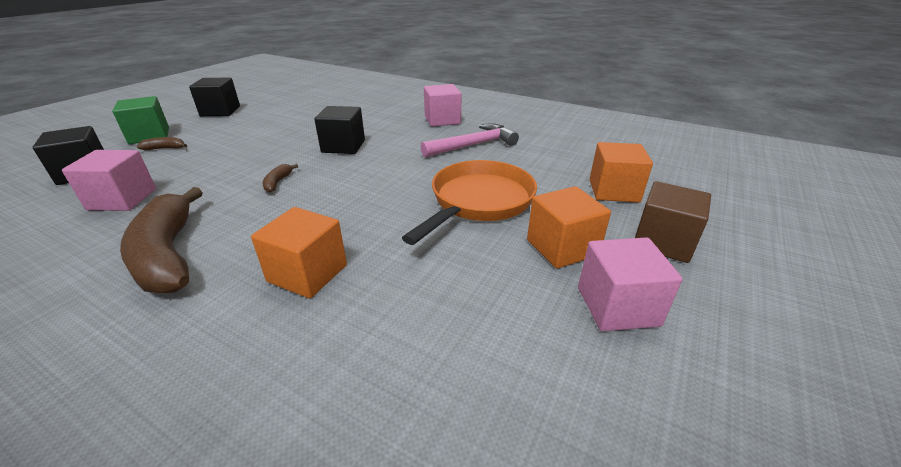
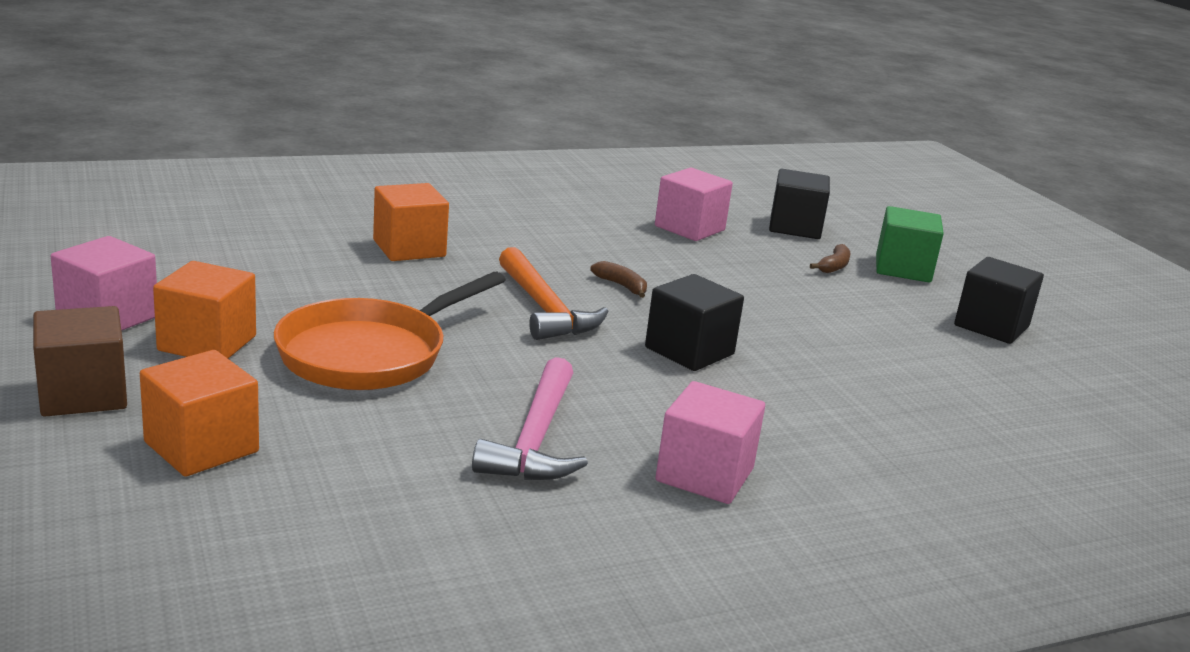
camera: 125 degrees right, 10 degrees down
(168, 254) = (536, 222): brown banana -> none
(346, 188) = (544, 308): none -> orange hammer
(479, 202) = (370, 353): orange pan -> orange pan turned 60 degrees clockwise

